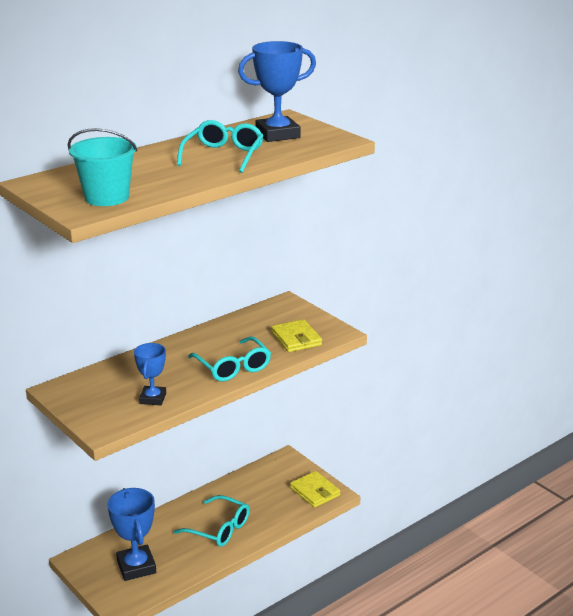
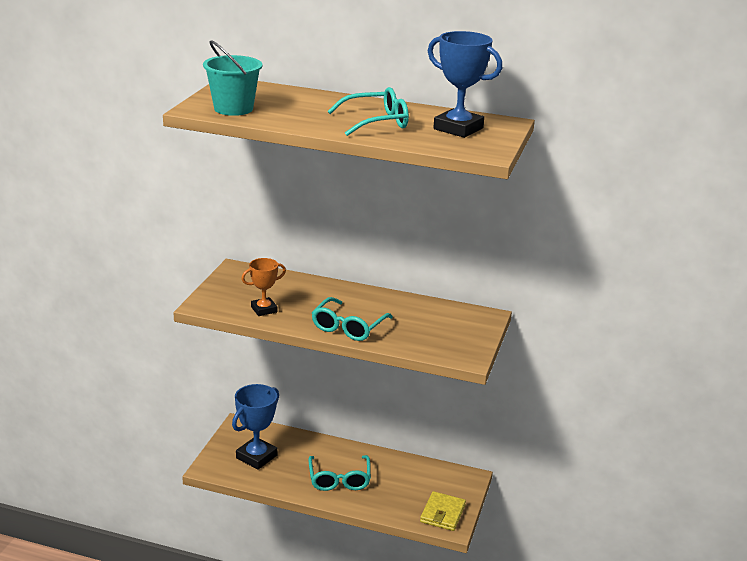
camera: 55 degrees right, 0 degrees up
(153, 398) = (264, 309): blue trophy -> orange trophy
(296, 339) = (430, 341): yellow wallet -> none

